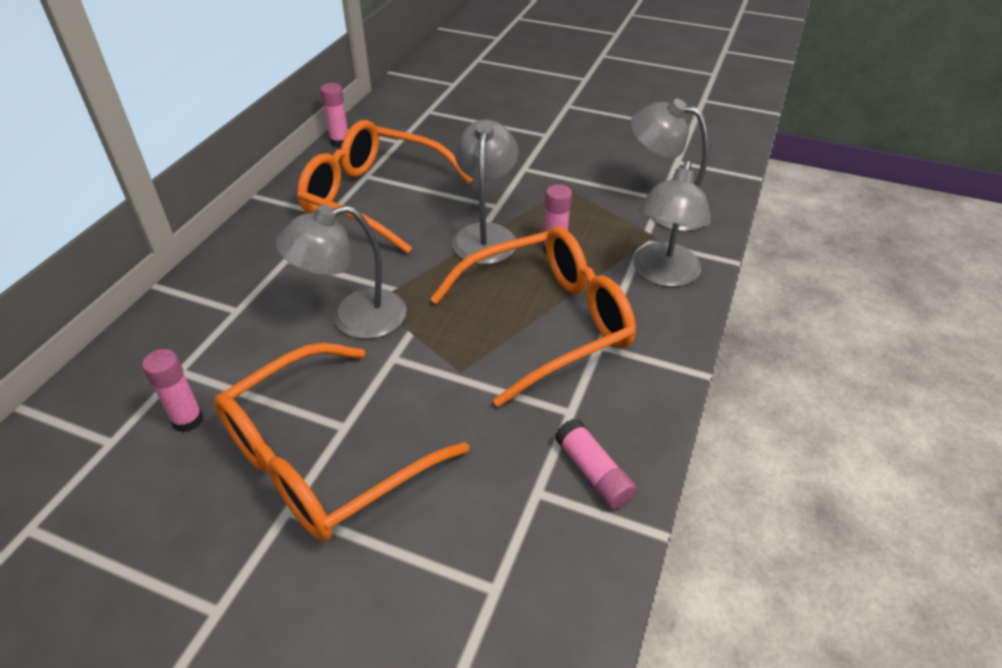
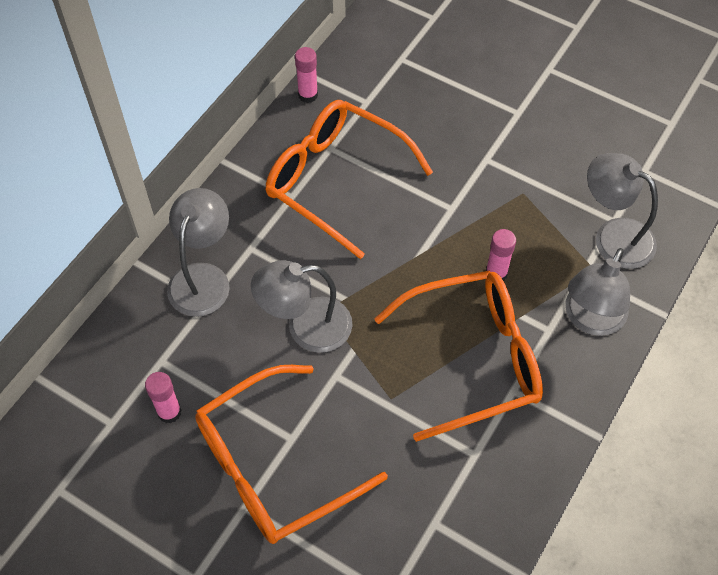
camera: 10 degrees right, 15 degrees up
(485, 235) = (435, 245): grey lamp -> grey lamp (203, 278)
(593, 472) = (481, 514): pink glue stick -> none

